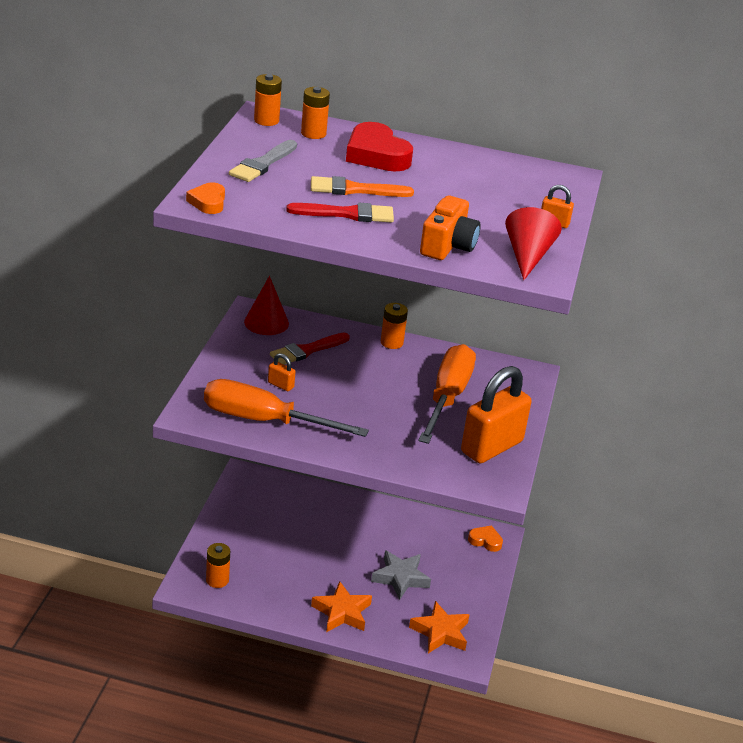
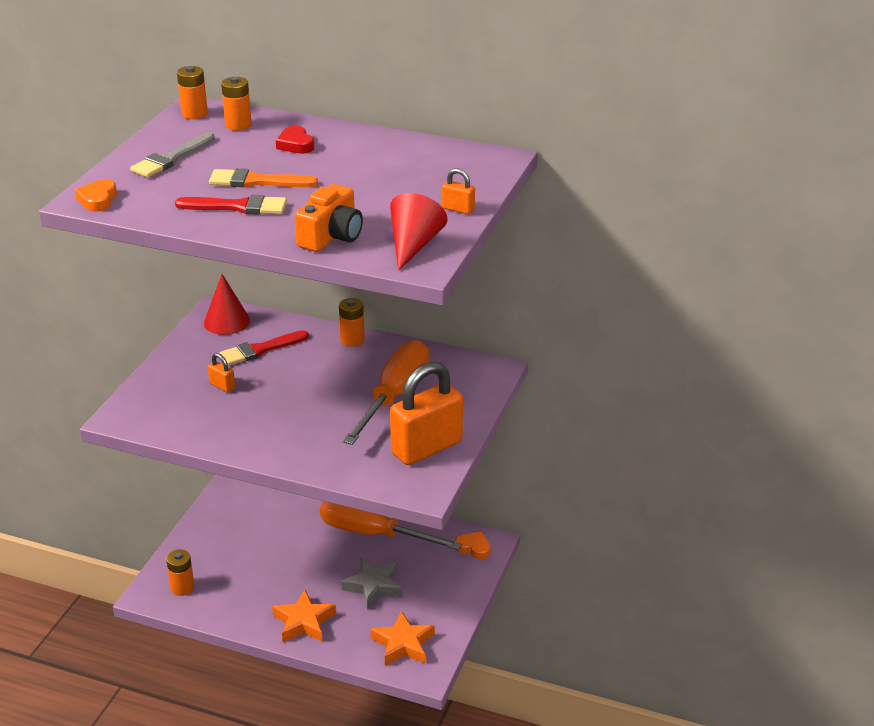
camera: 10 degrees right, 0 degrees up
(264, 420) = (194, 422): orange screwdriver -> orange screwdriver (372, 533)
(376, 155) = (295, 144): red heart -> red heart, size x0.55

